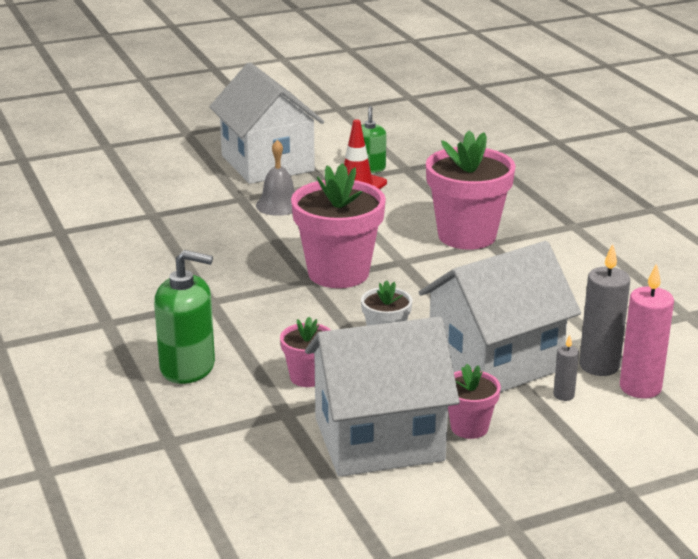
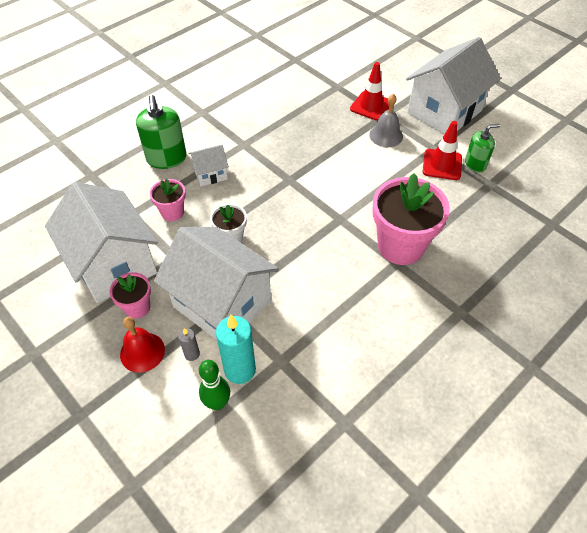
camera: 70 degrees right, 25 degrees up
(215, 202) = (371, 106): none -> red traffic cone
(252, 336) = (210, 174): none -> white house
(338, 273) = (307, 191): pink flower pot -> none
(545, 432) = (142, 352): none -> red bell
(599, 366) = (240, 370): grey candle -> turquoise candle
(640, 387) = (217, 403): pink candle -> green bowling pin

